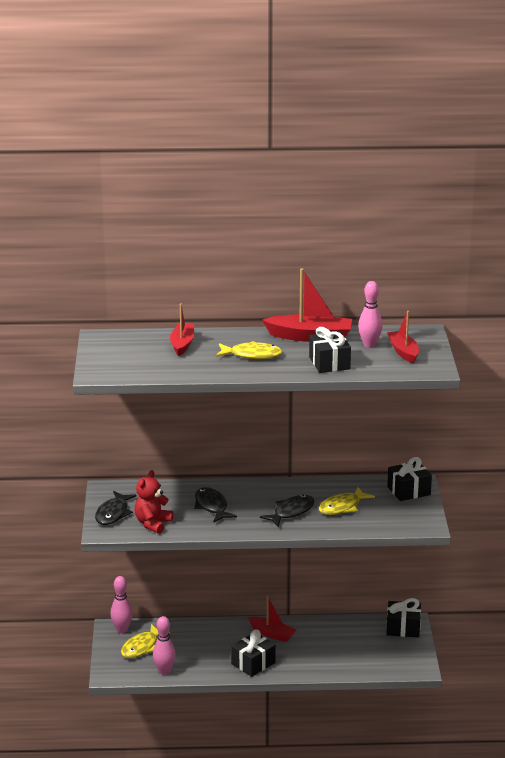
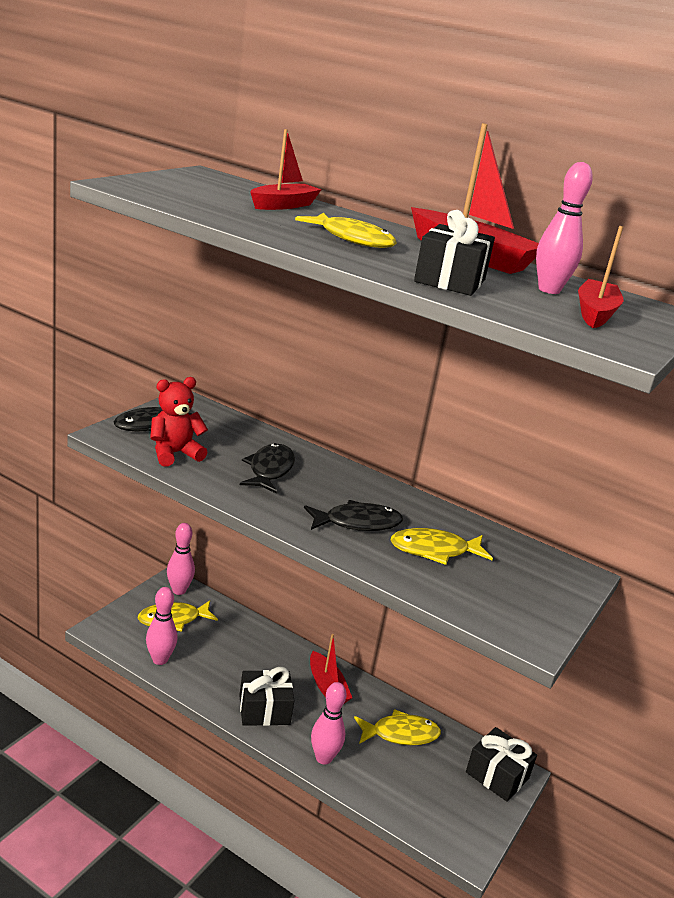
camera: 30 degrees right, 0 degrees up
(310, 668) = (323, 758): none -> pink bowling pin
(336, 635) = (400, 734): none -> yellow fish
(409, 491) = (556, 577): black gift -> none

